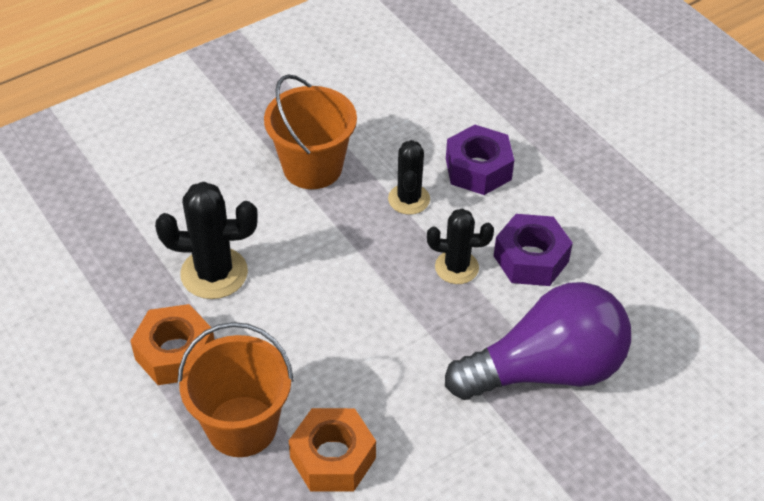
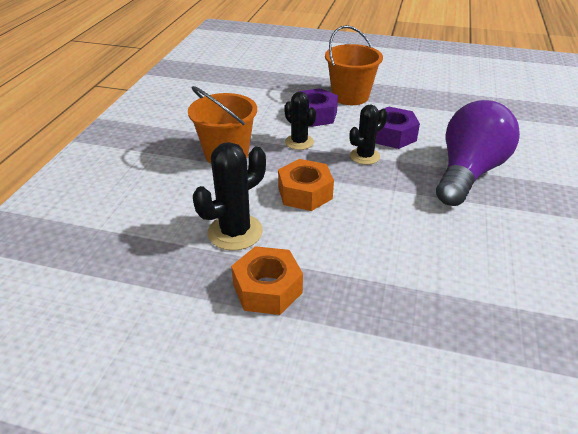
camera: 40 degrees left, 10 degrees down
(242, 426) = (365, 299): orange bucket -> orange bucket (350, 96)
(333, 458) = (438, 278): orange nut -> orange nut (305, 193)

